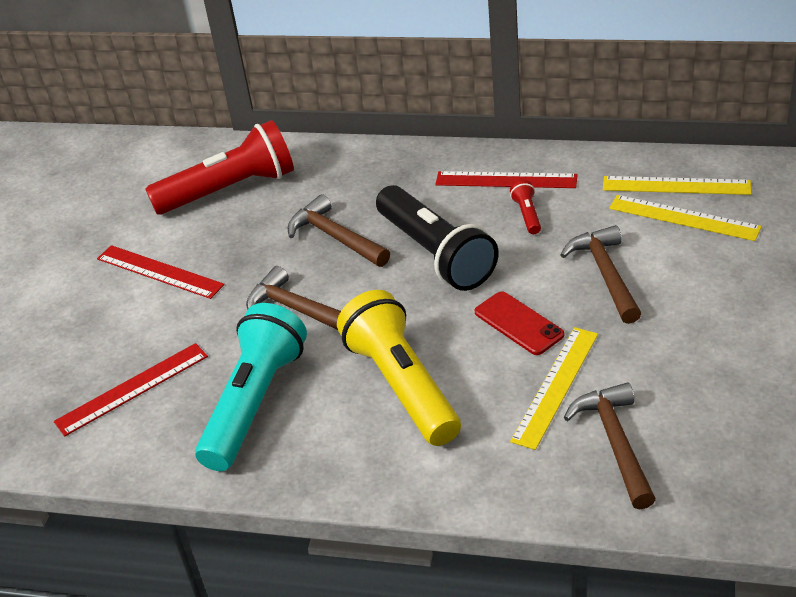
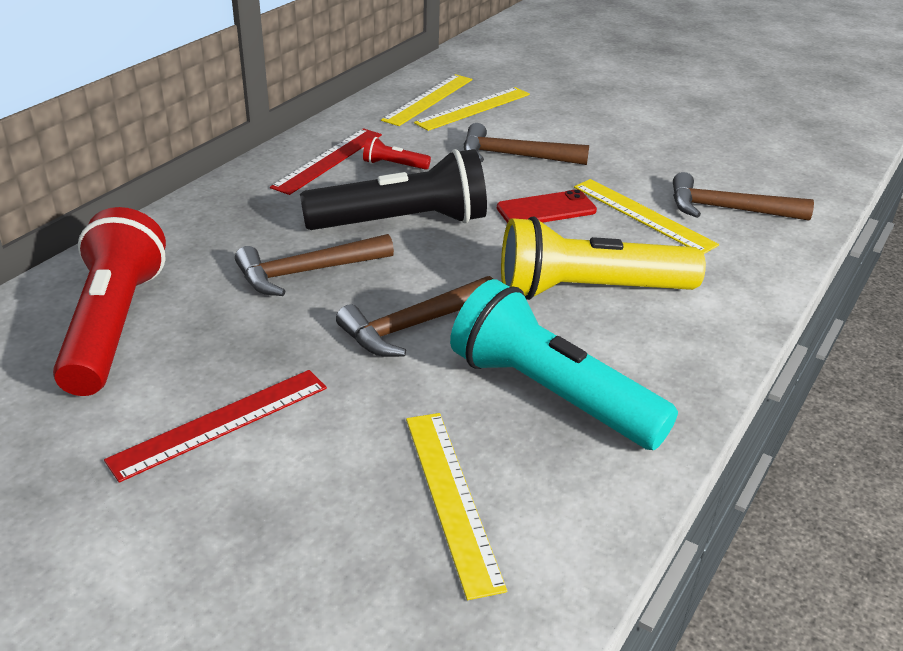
camera: 75 degrees left, 5 degrees down
(132, 389) = (452, 498): red ruler -> yellow ruler

